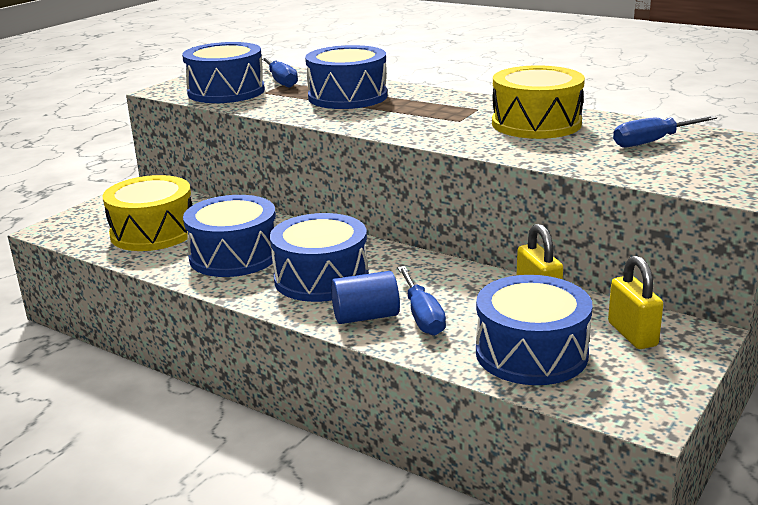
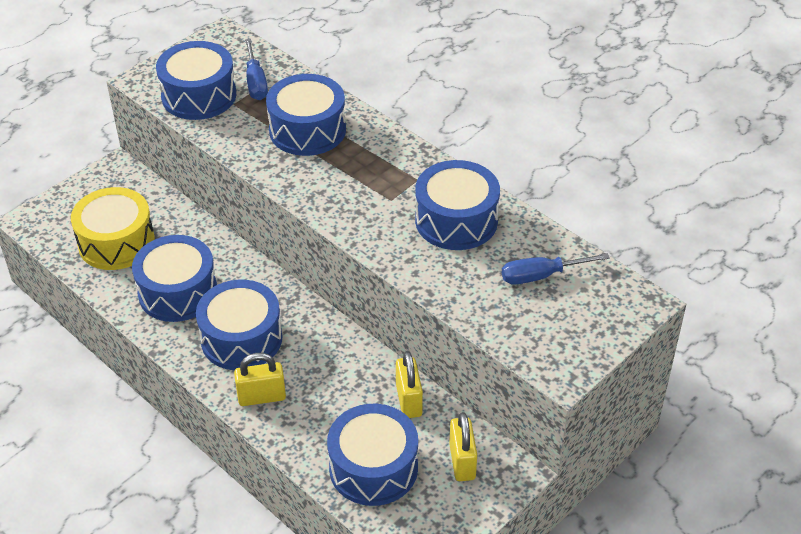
camera: 10 degrees right, 20 degrees up
(365, 316) = (262, 397): blue cylinder -> yellow padlock
(422, 315) = (306, 405): blue screwdriver -> none
(536, 124) = (456, 220): yellow drum -> blue drum

